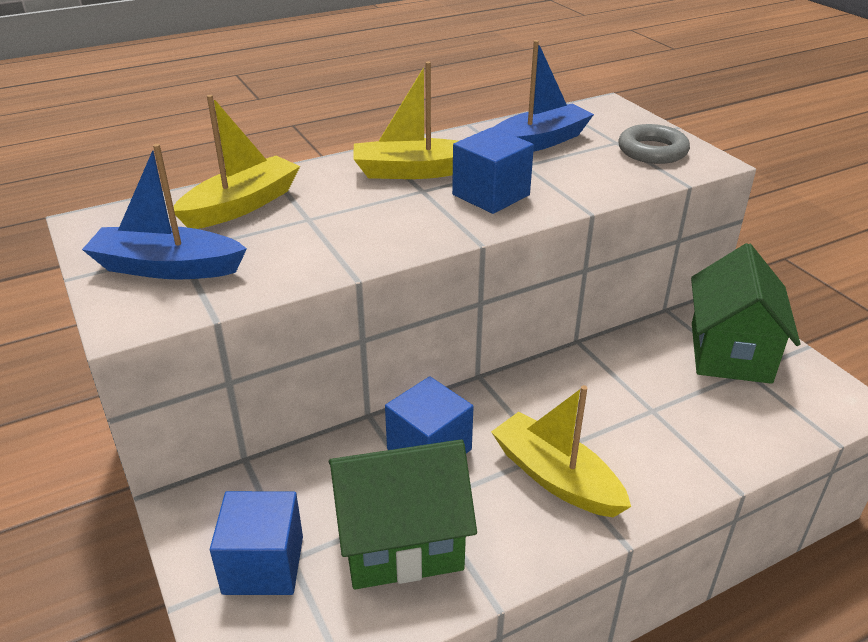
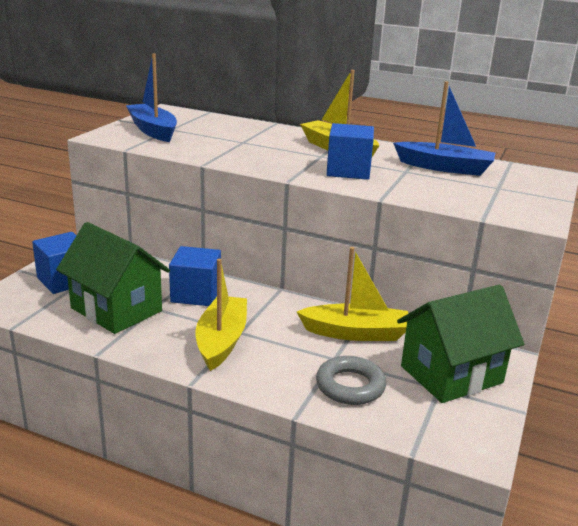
camera: 50 degrees right, 10 degrees down
(241, 205) = (230, 127): yellow boat -> yellow boat (356, 333)
(652, 151) = (510, 199): grey ring -> grey ring (350, 386)

